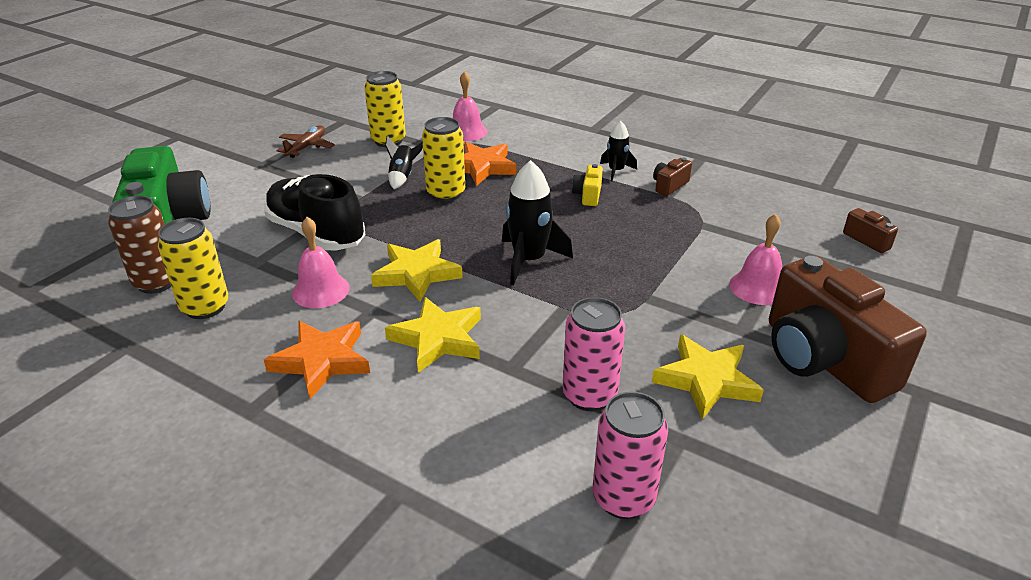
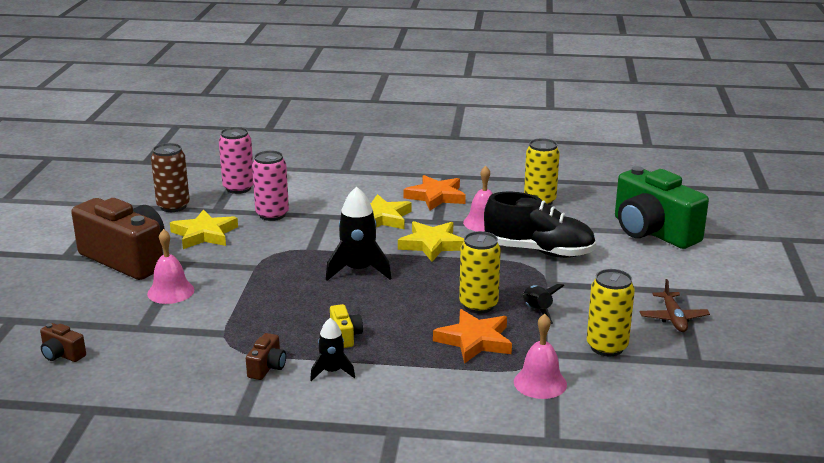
camera: 155 degrees right, 10 degrees down
(157, 282) = (591, 204): brown can -> brown can (173, 206)

